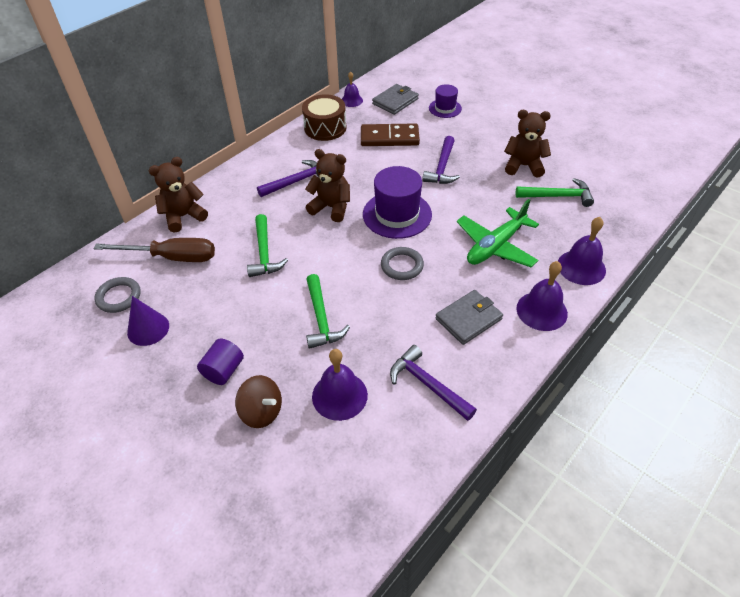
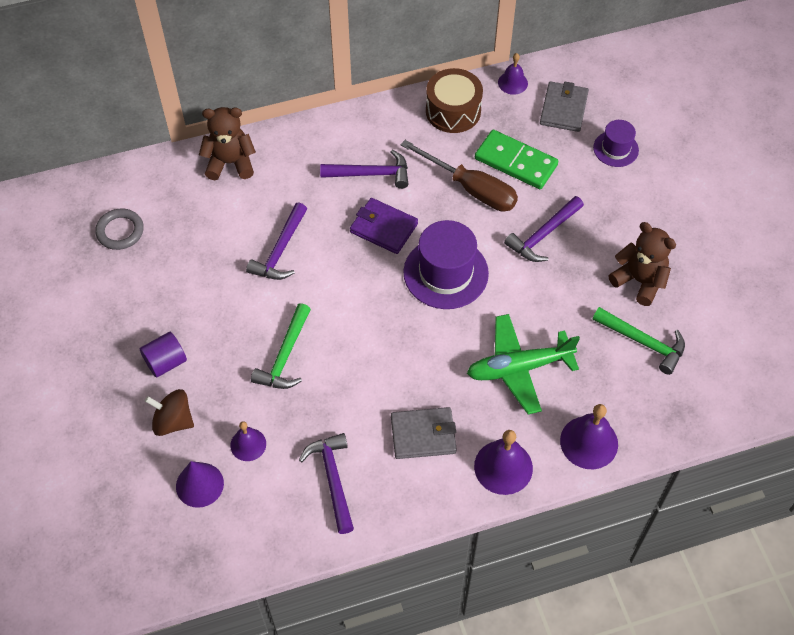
camera: 30 degrees right, 10 degrees up
(148, 329) = (127, 281): purple cone -> purple cone (199, 484)
(172, 257) = (191, 210): brown screwdriver -> brown screwdriver (471, 189)
(261, 411) = (173, 421): brown spinning top -> brown spinning top turned 135 degrees clockwise
(264, 253) = (280, 251): green hammer -> purple hammer
(331, 207) = (383, 228): brown teddy bear -> purple wallet
(339, 395) = (248, 444): purple bell -> purple bell, size x0.62
(389, 138) = (515, 162): brown domino -> green domino
(395, 101) = (563, 109): grey wallet -> grey wallet turned 60 degrees counterclockwise
(402, 266) = (404, 339): grey ring -> none

